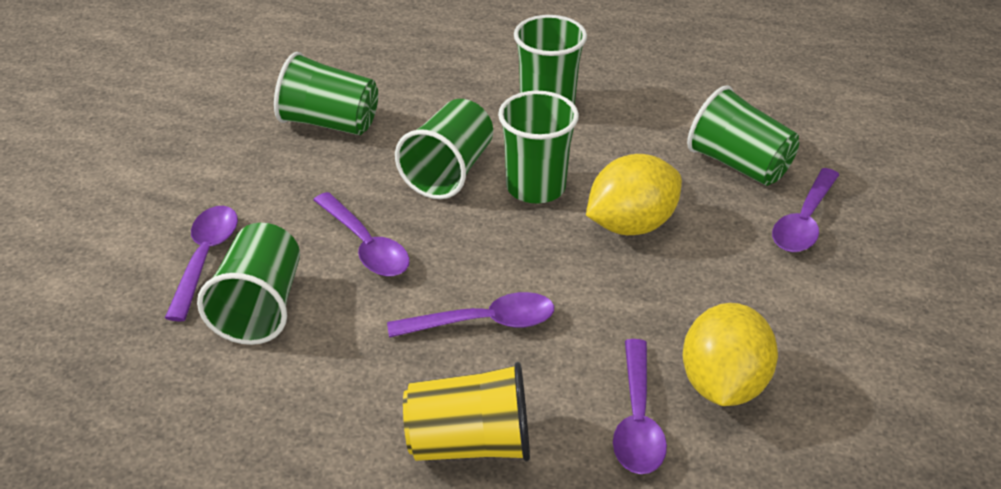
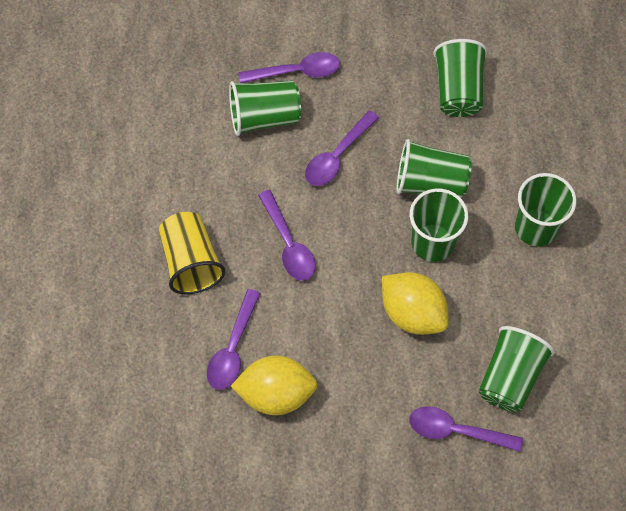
camera: 75 degrees right, 25 degrees up
(637, 420) = (233, 348): purple spoon -> purple spoon turned 60 degrees counterclockwise

